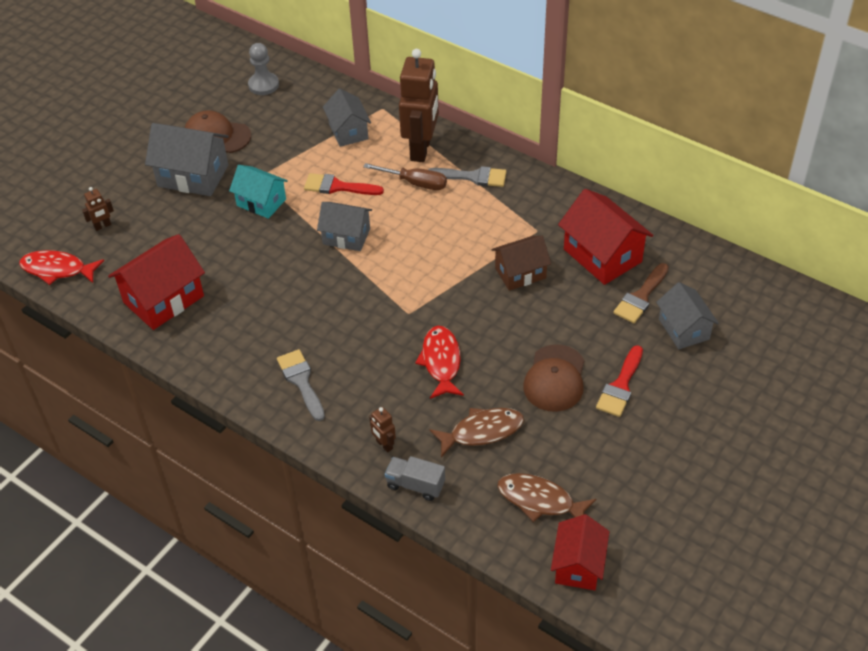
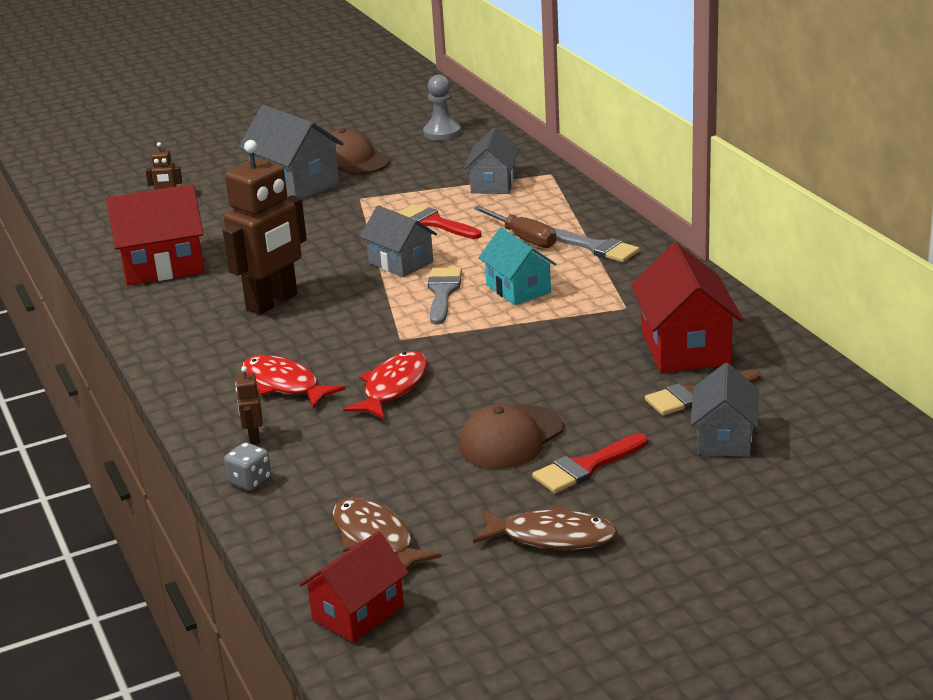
camera: 30 degrees right, 20 degrees down
(57, 269) = (91, 221): red fish -> red fish (284, 385)
(261, 202) = (341, 217): turquoise house -> turquoise house (518, 289)
(301, 381) = (225, 362): grey brush -> grey brush (442, 293)
(415, 485) = (250, 481): grey truck -> grey dice
(421, 149) = (559, 213): brown robot -> brown robot (272, 302)
(482, 431) = (374, 458): brown fish -> brown fish (552, 537)
(520, 273) = (566, 338): brown house -> none

